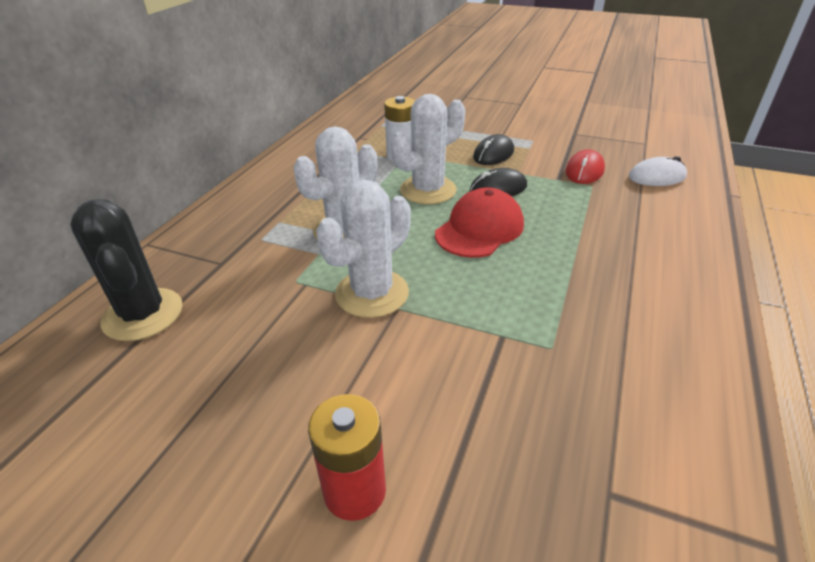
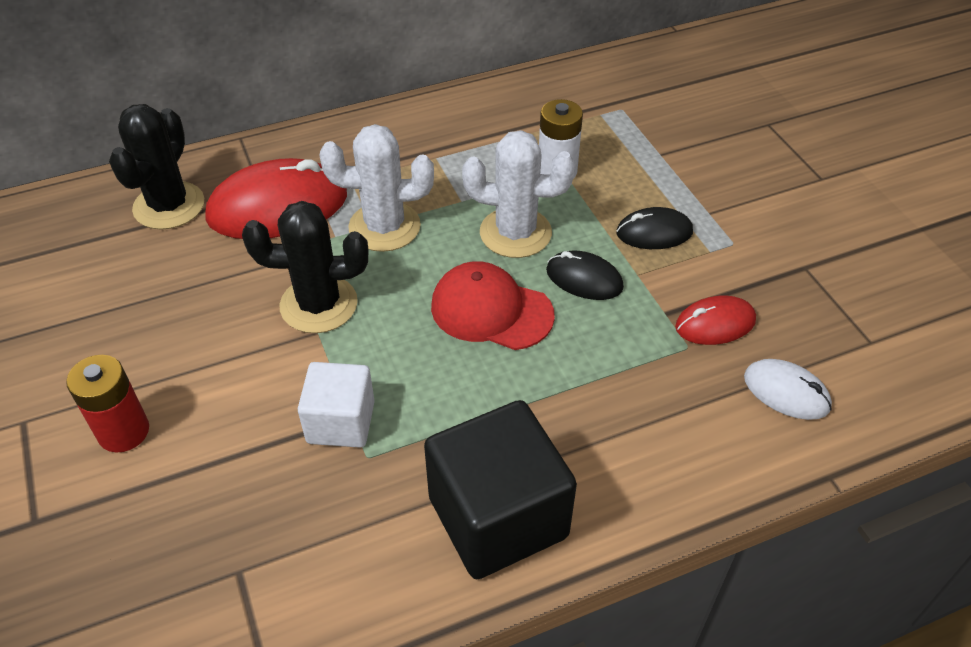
camera: 45 degrees right, 10 degrees up
(247, 262) = (278, 207): none -> red mouse
(372, 293) = (319, 304): white cactus -> black cactus
(479, 229) = (491, 310): red cap -> red cap turned 150 degrees counterclockwise
(502, 343) = (341, 422): none -> white cube
(666, 316) = (498, 517): none -> black cube

